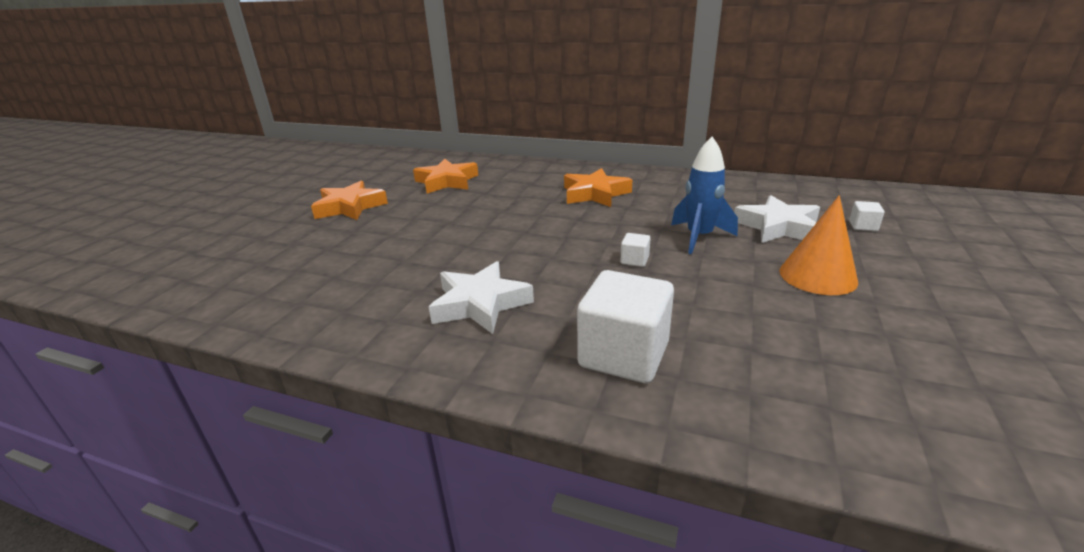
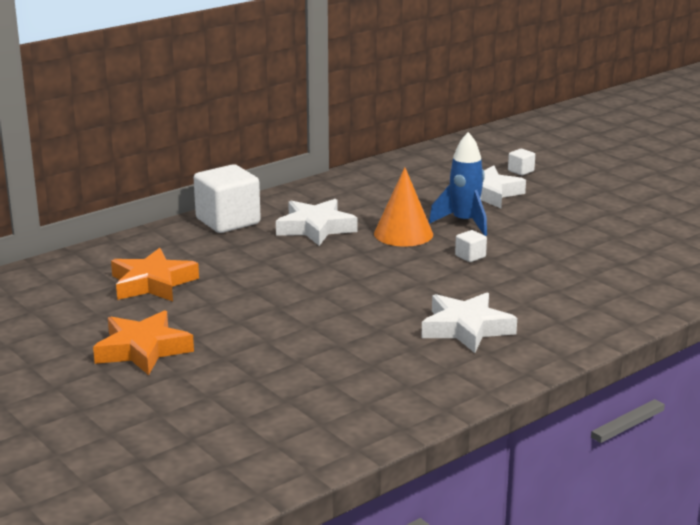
camera: 60 degrees left, 5 degrees down
(595, 194) = (315, 228): orange star -> white star
(623, 355) = (588, 300): white cube -> white cube (228, 221)
(817, 276) = (566, 213): orange cone -> orange cone (403, 234)

